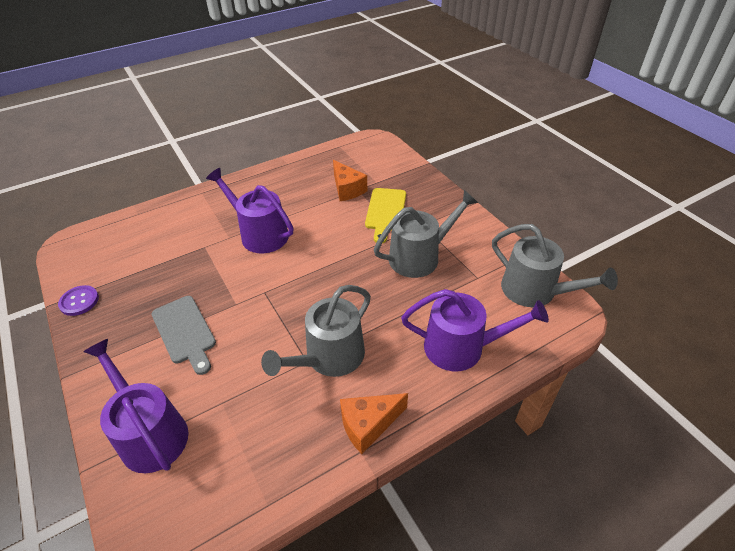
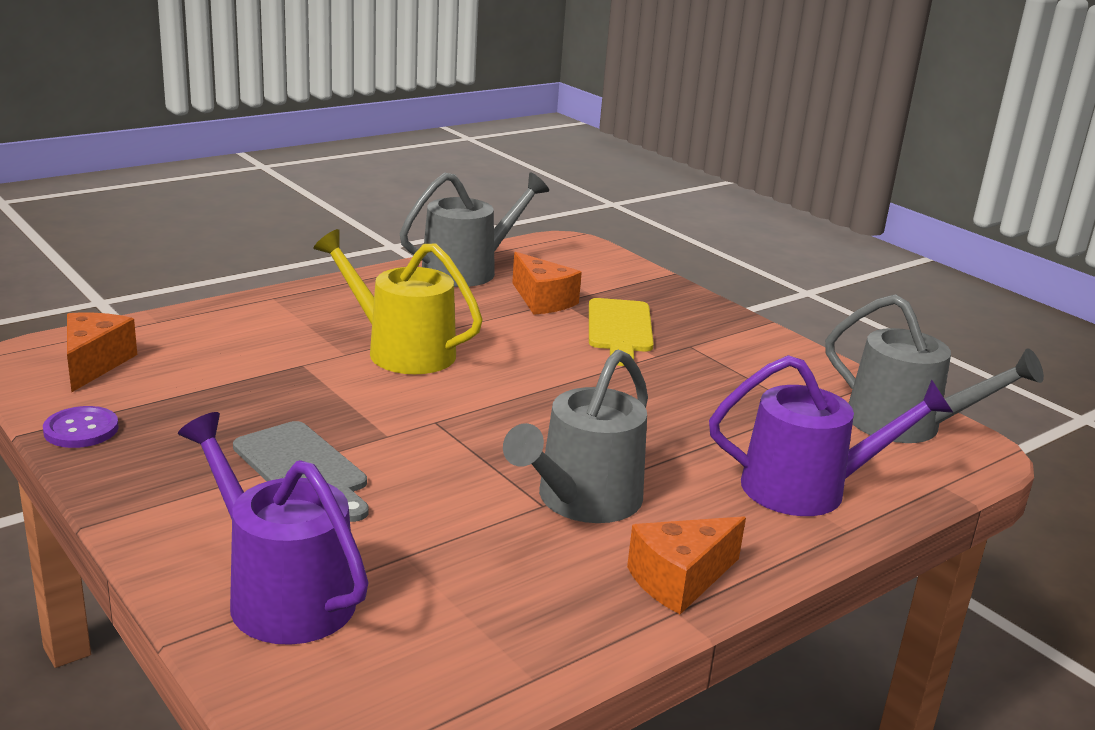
camera: 10 degrees left, 20 degrees down
(98, 249) = (94, 364): none -> orange cheese
(260, 234) = (402, 351): purple watering can -> yellow watering can
(419, 257) = (697, 383): grey watering can -> grey watering can (467, 270)

